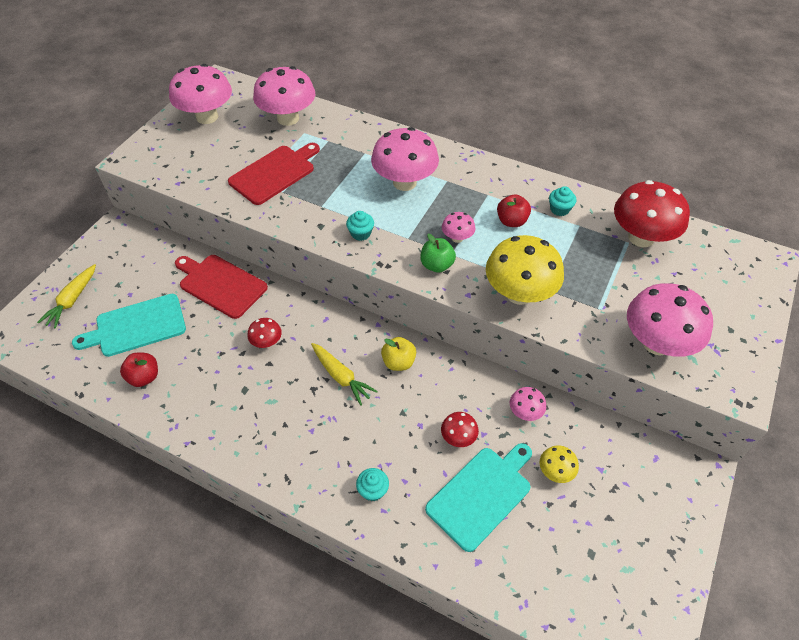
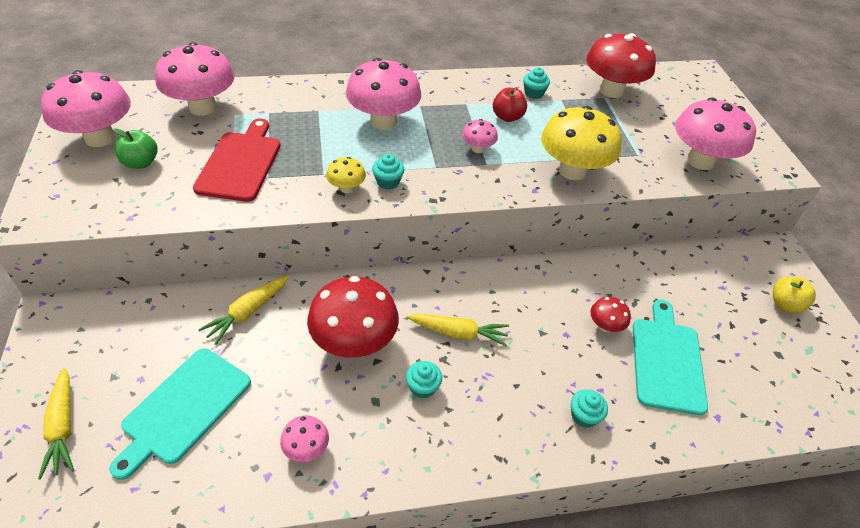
camera: 40 degrees left, 5 degrees down
(144, 377) = (247, 457): red apple -> none
(220, 284) = (247, 312): red cutting board -> yellow carrot
(267, 342) = (354, 342): red mushroom -> red mushroom, size x2.11
(282, 399) = (423, 387): none -> turquoise cupcake
(398, 362) = (496, 291): yellow apple -> yellow apple (785, 304)
(437, 265) = (484, 178): green apple -> green apple (141, 163)
(525, 412) = (632, 275): pink mushroom -> pink mushroom (306, 448)
(555, 471) = (697, 308): yellow mushroom -> yellow mushroom (346, 188)

